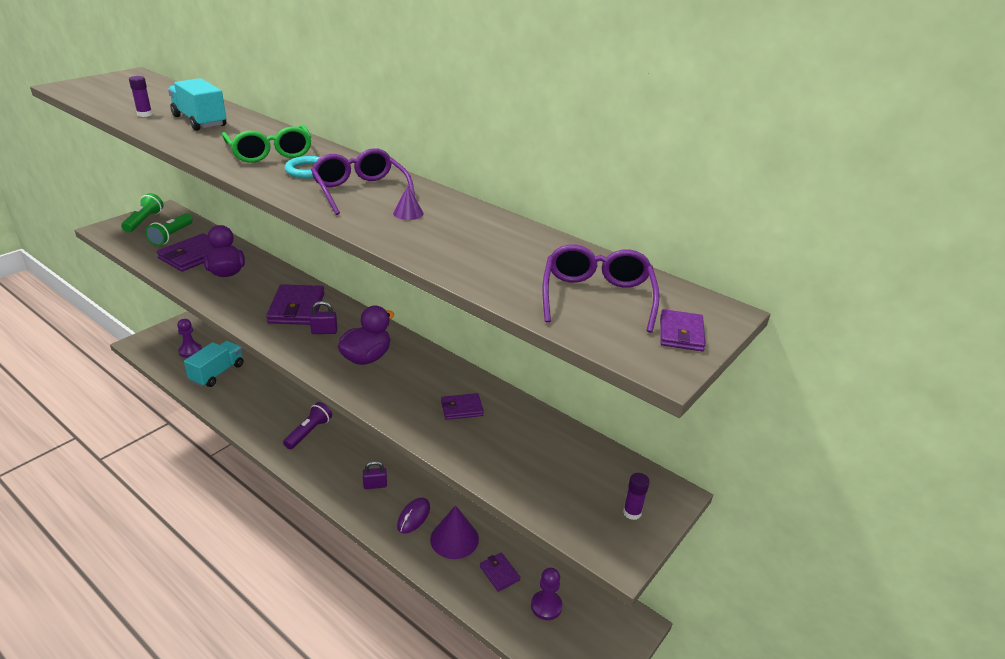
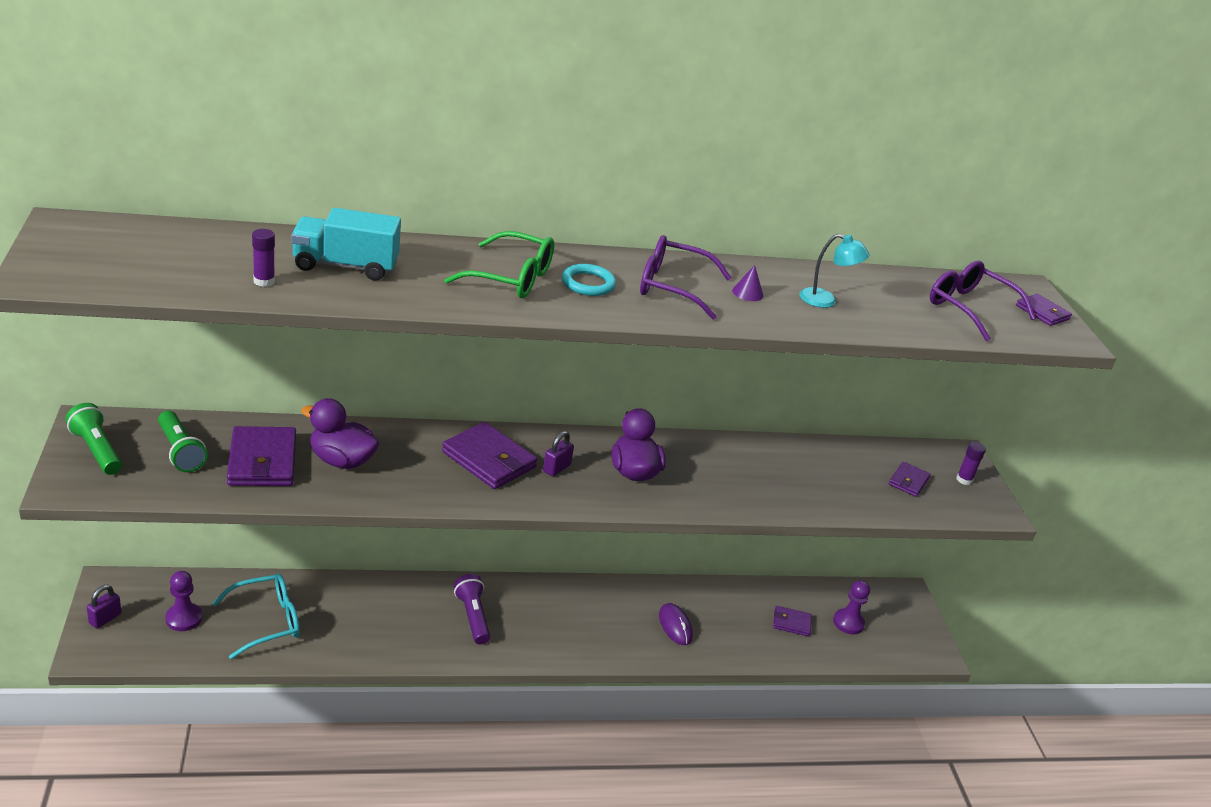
camera: 50 degrees left, 0 degrees up
(217, 373) = (266, 621): turquoise truck -> turquoise glasses
(375, 485) = (606, 622): purple padlock -> purple padlock (105, 618)
(454, 539) = (728, 621): purple cone -> none
(462, 240) = (826, 300): none -> turquoise lamp
(462, 408) = (768, 471): purple wallet -> purple wallet (908, 481)

